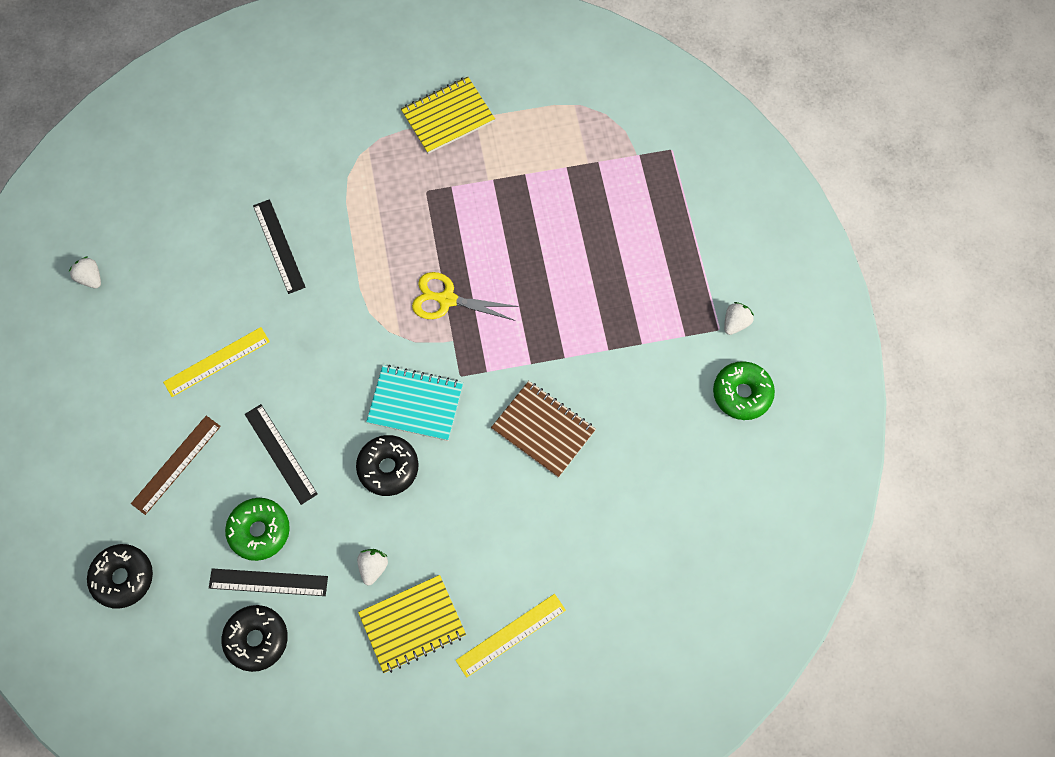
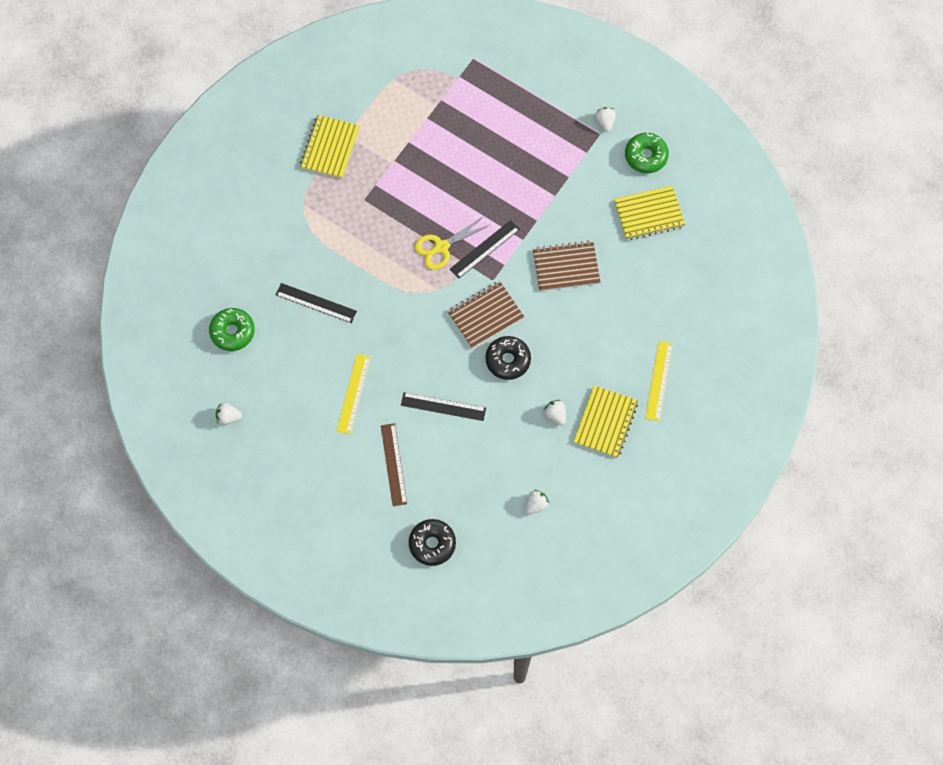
camera: 45 degrees left, 0 degrees up
(257, 639) = (536, 505): black donut -> white strawberry
(259, 531) = (477, 454): green donut -> green donut (232, 332)
(268, 582) = (510, 473): black ruler -> black ruler (484, 249)
(415, 404) = (485, 315): turquoise notebook -> brown notebook
(683, 454) = (649, 214): none -> yellow notebook

